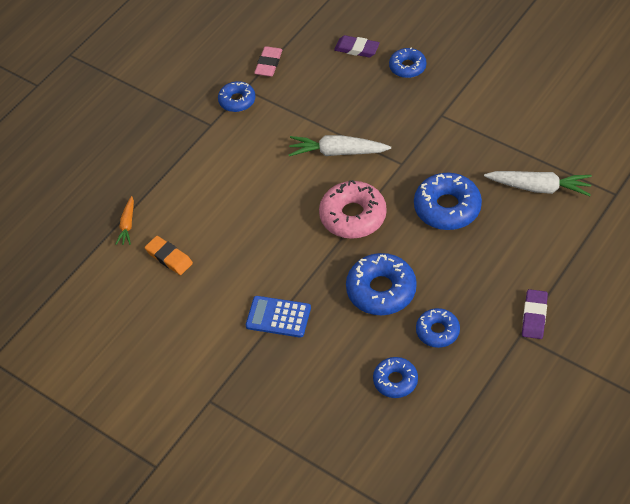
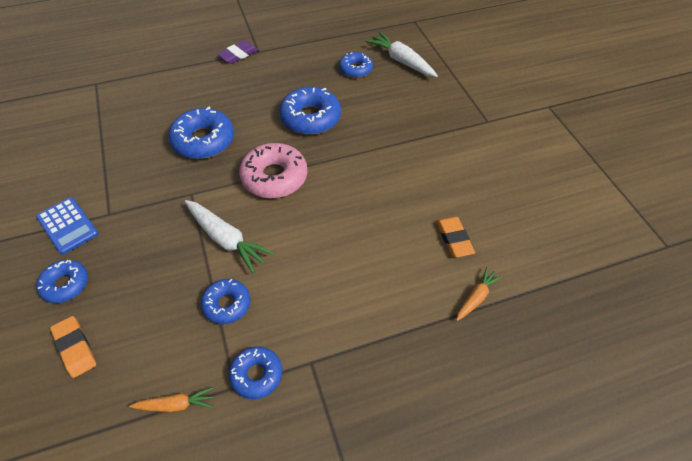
camera: 150 degrees left, 0 degrees up
(268, 64) = (176, 404): pink eraser -> orange carrot
(278, 317) = (398, 142): blue calculator -> blue calculator (67, 225)
(357, 49) = (75, 348): purple eraser -> orange eraser
(437, 331) = (302, 78): blue donut -> blue donut (227, 304)
(539, 187) = (129, 115): white carrot -> white carrot (401, 61)

